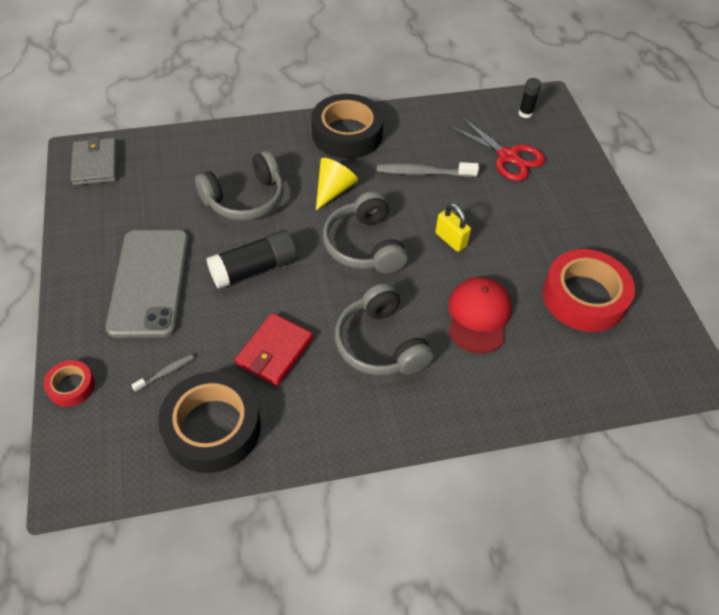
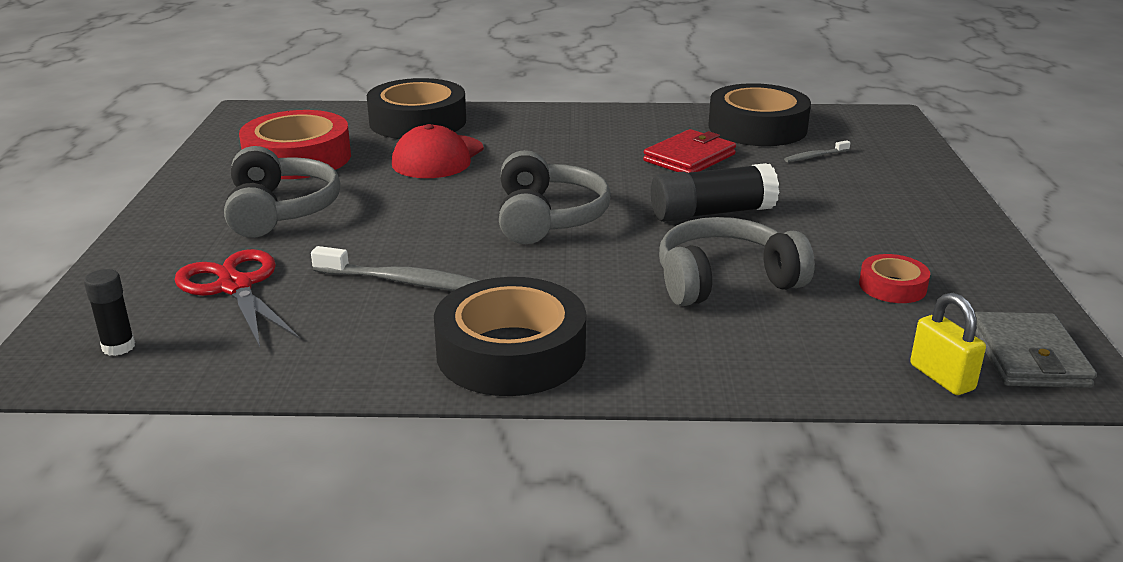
camera: 165 degrees left, 25 degrees down
(71, 386) = (920, 158): red tape -> red tape (892, 286)
(149, 282) = (859, 215): grey phone -> none
(333, 190) = (570, 276): yellow cone -> none
(380, 344) = (565, 152): grey headphones -> grey headphones (280, 210)
(451, 240) = (420, 211): yellow padlock -> yellow padlock (941, 377)
(532, 382) = (418, 121): none -> black tape

